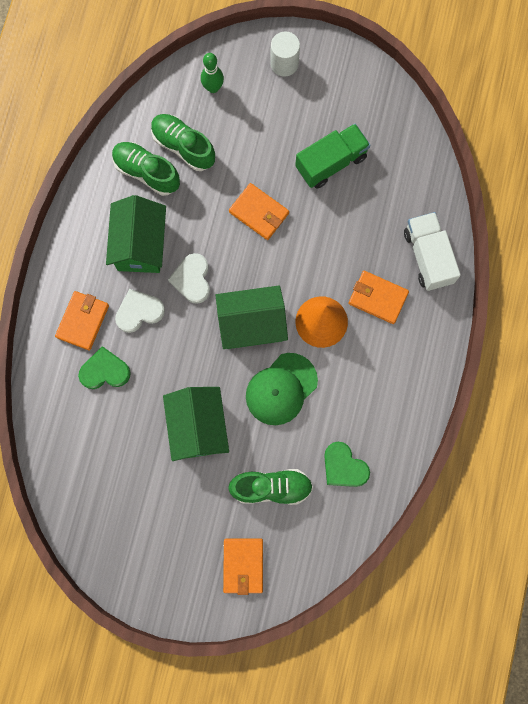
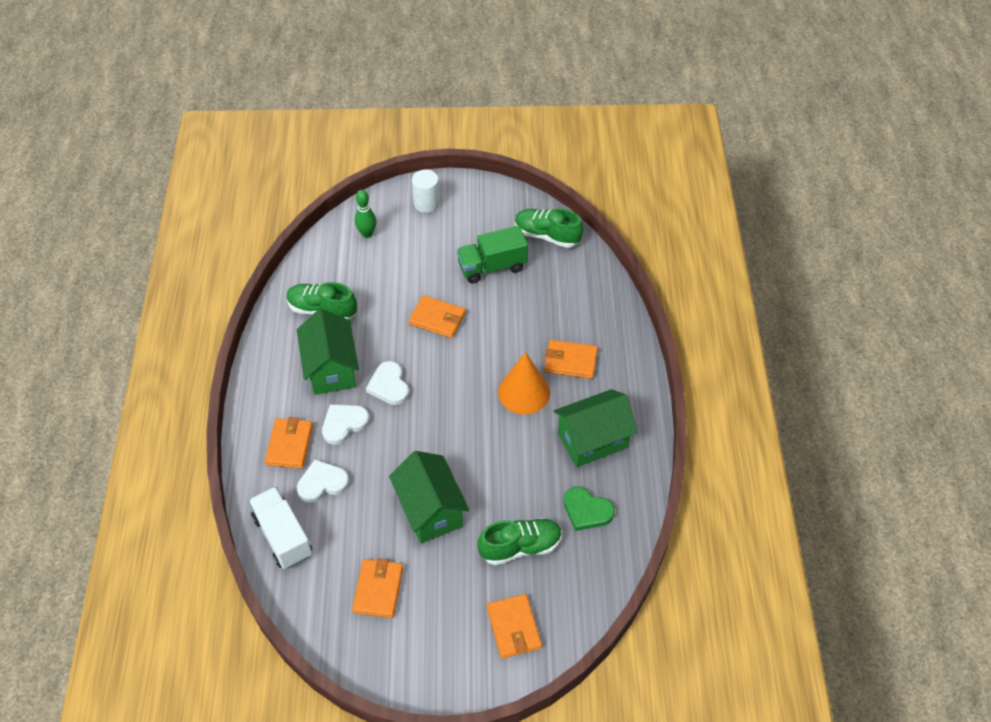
camera: 15 degrees left, 25 degrees down
(105, 371) = (322, 483): green heart -> white heart
(131, 495) = (378, 590): none -> orange wallet
(183, 146) = (352, 283): green shoe -> green shoe (547, 235)
(252, 324) = (457, 409): green house -> green house (592, 440)
(281, 389) = (503, 457): green cap -> none
(331, 162) = (492, 266): green truck -> green truck turned 150 degrees counterclockwise
(428, 257) = (605, 319): white truck -> white truck (283, 536)

